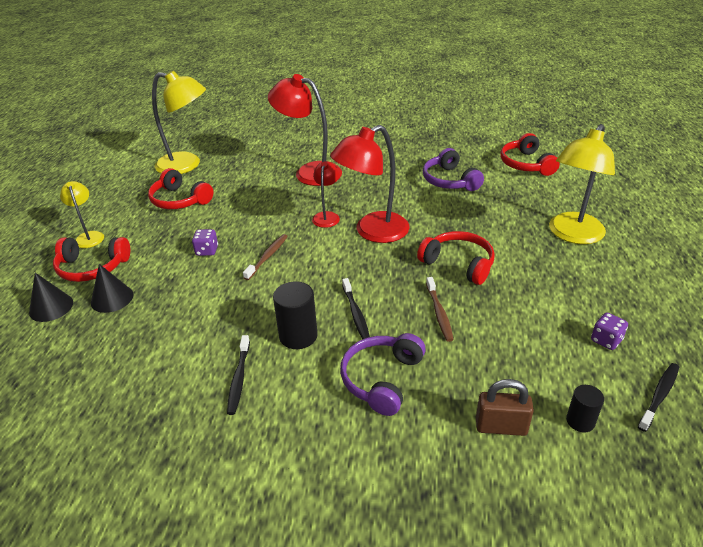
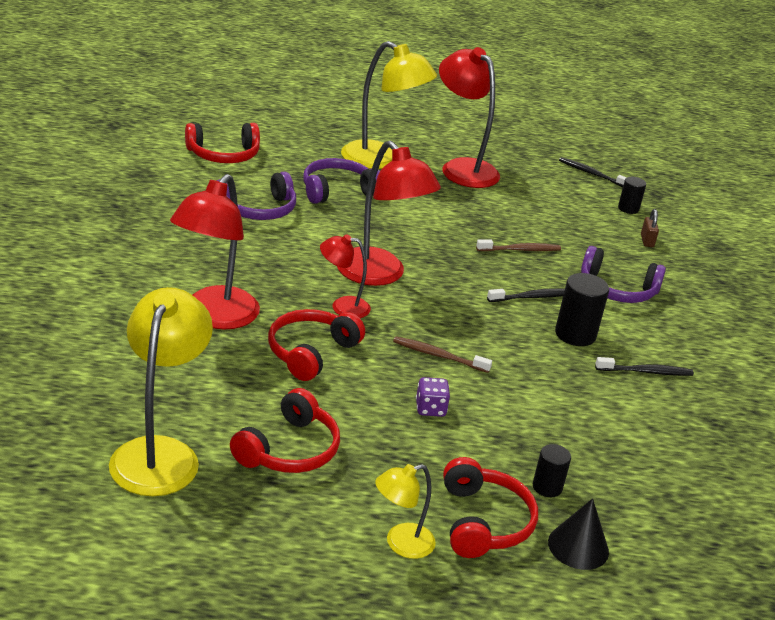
camera: 100 degrees left, 5 degrees down
(112, 298) = (547, 487): black cone -> black cylinder
(458, 264) = (438, 228): red headphones -> red headphones (311, 352)
(498, 213) = (337, 191): none -> purple headphones
(501, 427) = (647, 241): brown padlock -> brown padlock, size x0.64
(593, 284) = (462, 168): none -> red lamp
(606, 340) = (536, 179): purple dice -> none

